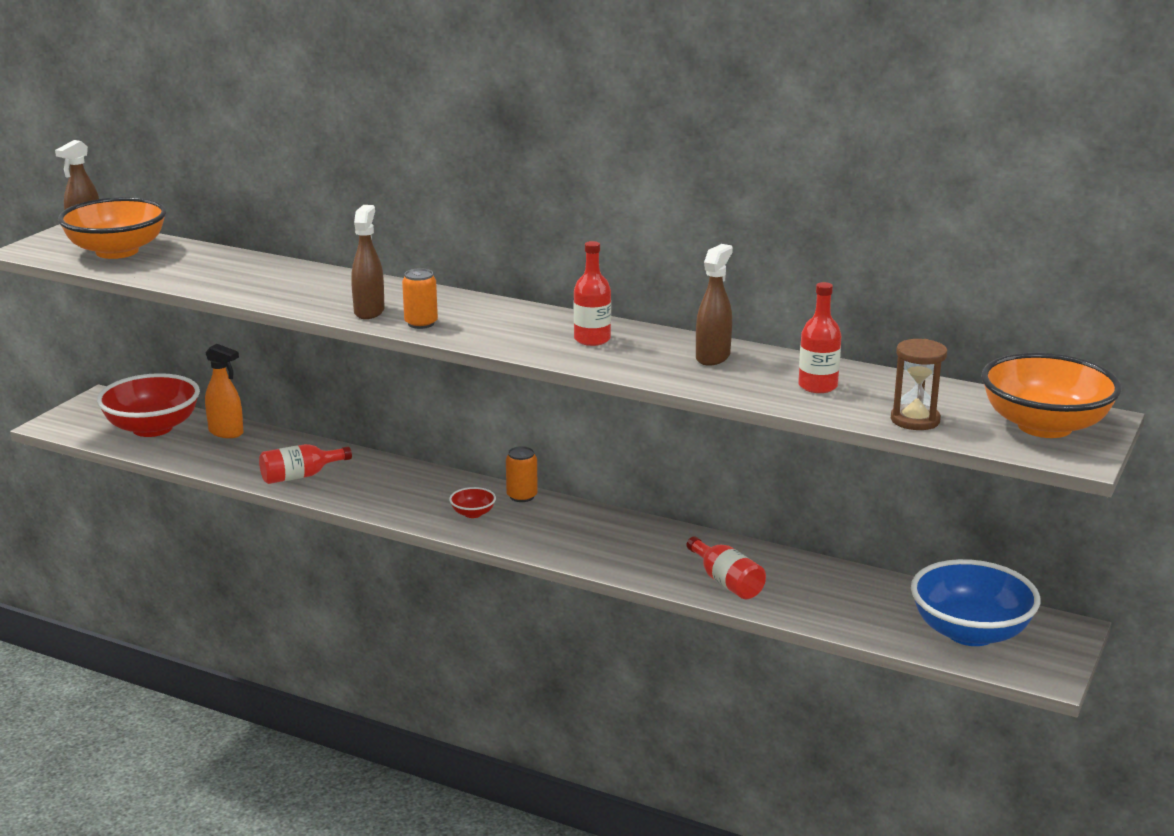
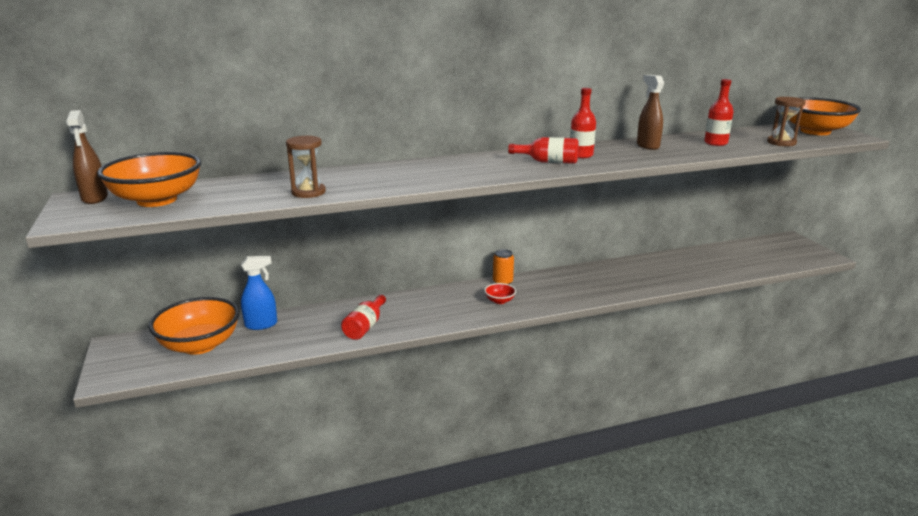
camera: 45 degrees left, 0 degrees up
(152, 428) = (200, 345): red bowl -> orange bowl
(226, 432) = (261, 325): orange spray bottle -> blue spray bottle
(231, 286) = (308, 192): none -> brown hourglass
(369, 311) = (436, 178): brown spray bottle -> none
(421, 323) = (482, 174): orange can -> none
(726, 582) = (666, 277): red bottle -> red bottle (548, 162)
(970, 632) = (774, 254): blue bowl -> none

